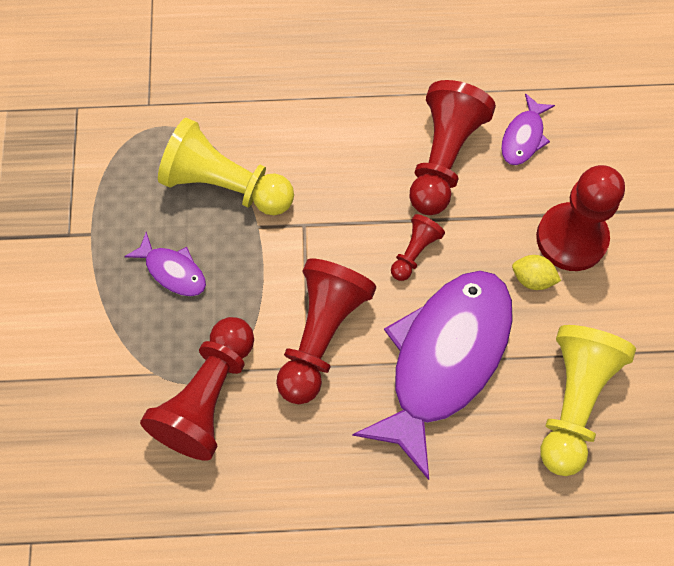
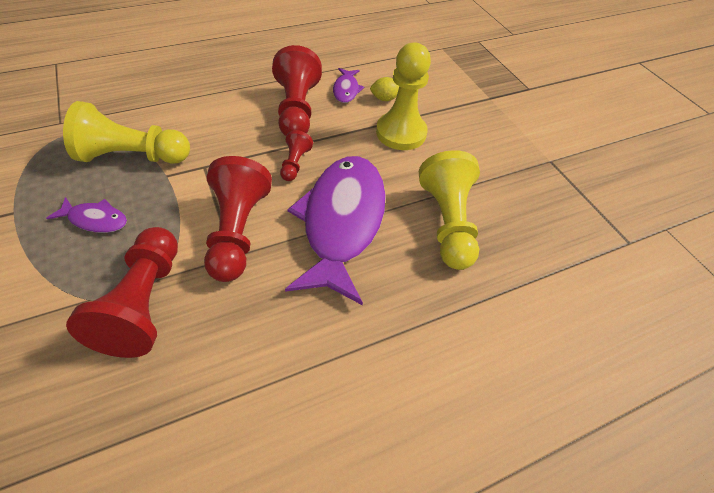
camera: 25 degrees left, 15 degrees down
(532, 279) = (385, 160): yellow lemon -> yellow lemon (384, 99)
(571, 238) = (401, 133): red pawn -> yellow pawn

